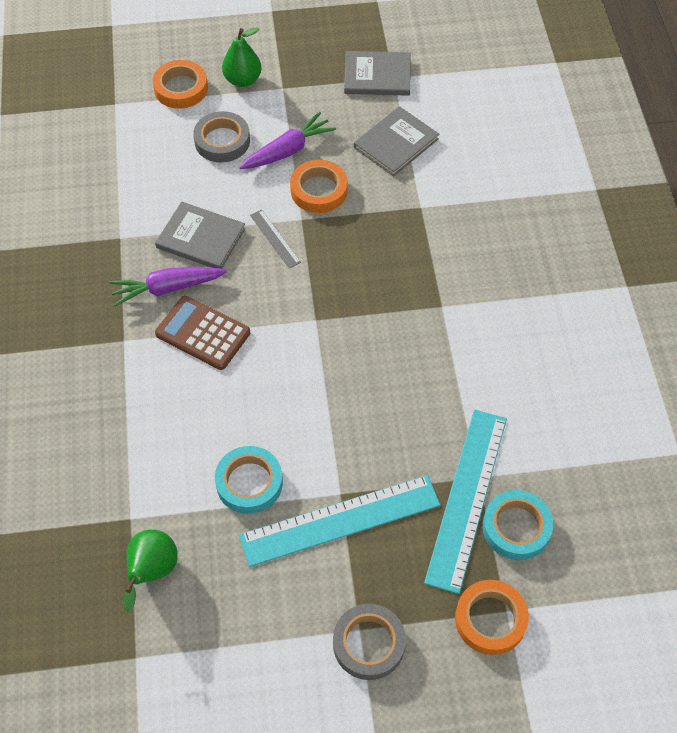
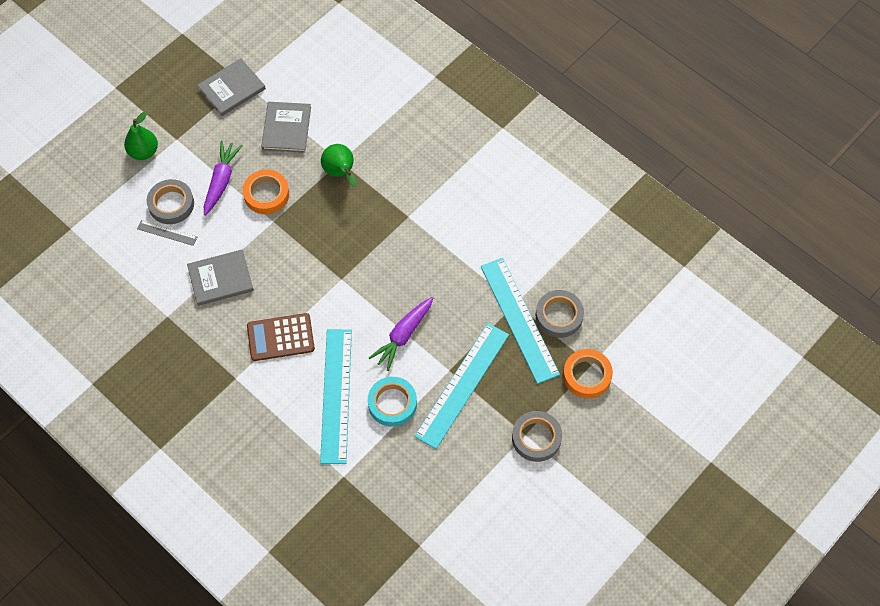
camera: 40 degrees left, 5 degrees up
(152, 572) = (384, 494): green pear -> green pear (340, 173)
(167, 288) = (231, 326): purple carrot -> purple carrot (403, 335)
(181, 88) = (106, 186): orange tape -> none
(201, 430) = (336, 395): none -> turquoise ruler
(275, 238) = (268, 245): grey ruler -> grey ruler (167, 233)
(516, 527) = (559, 316): turquoise tape -> grey tape

